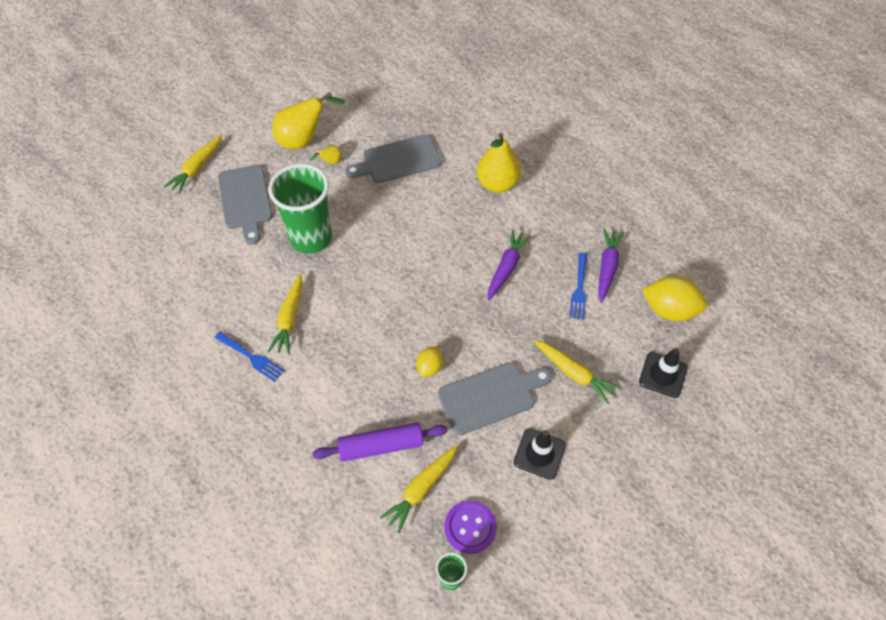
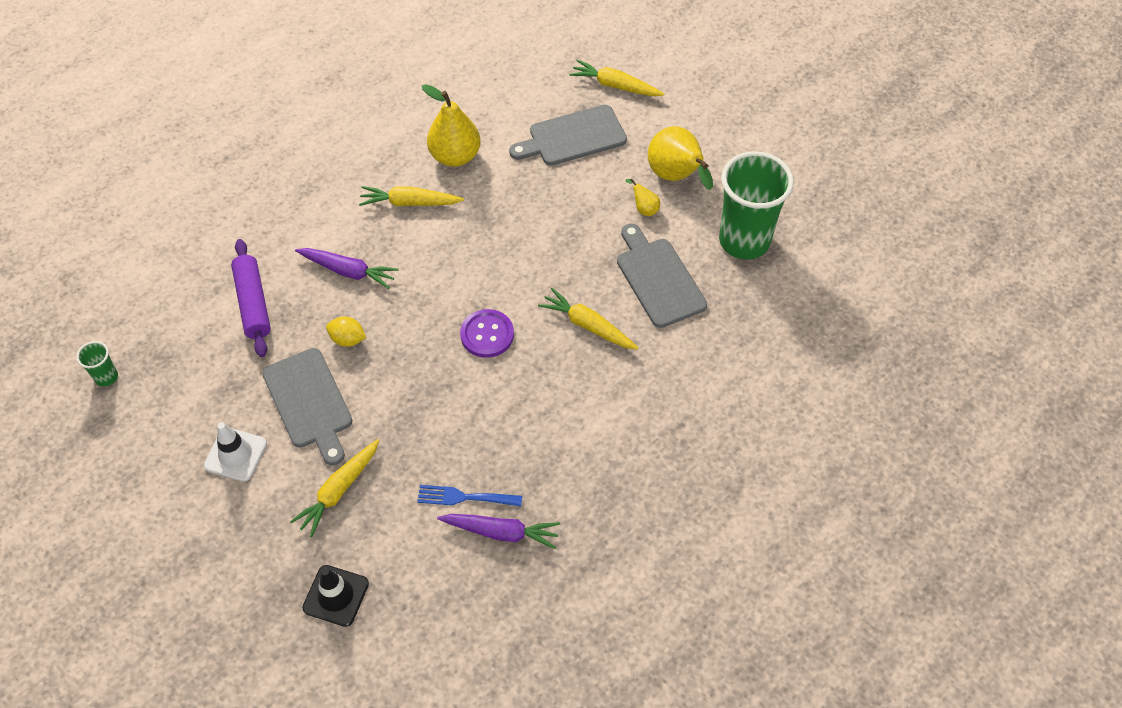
camera: 85 degrees right, 0 degrees up
(251, 357) = (361, 178): blue fork -> none
(311, 238) = (522, 206): green cup -> green cup (744, 241)
(421, 489) = (202, 343): yellow carrot -> yellow carrot (588, 325)
(470, 527) = (157, 391): purple button -> purple button (487, 334)
(497, 184) = (633, 395): yellow pear -> yellow pear (455, 156)
(506, 268) = (493, 411): purple carrot -> purple carrot (348, 271)
(539, 454) = (235, 454): black traffic cone -> white traffic cone
(669, 310) = (435, 610): yellow lemon -> none

